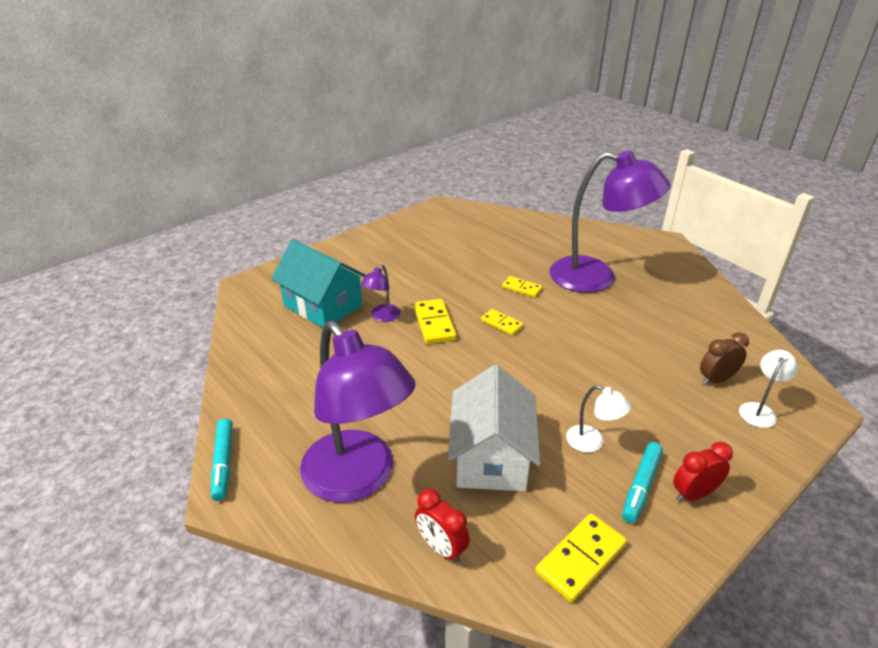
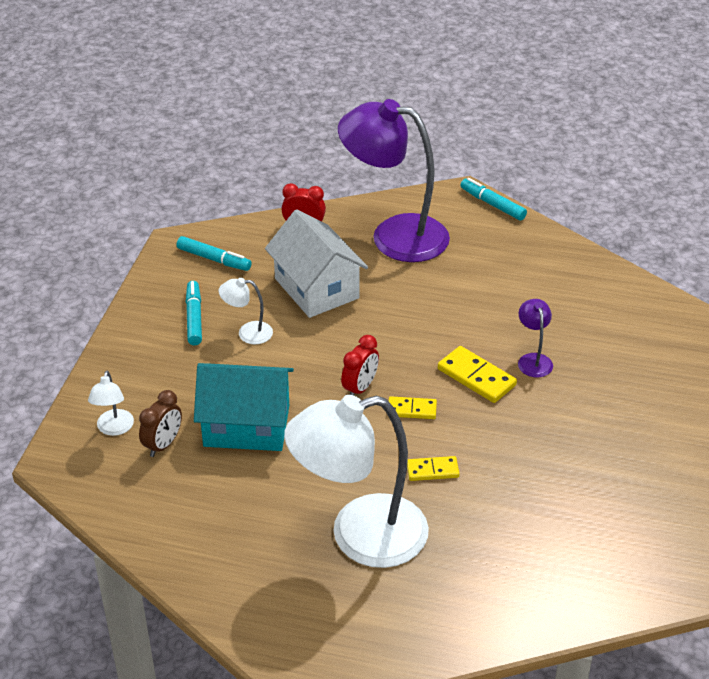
camera: 145 degrees right, 5 degrees up
(323, 306) = (603, 343): turquoise house -> turquoise house (246, 425)
(580, 559) = (214, 259): yellow domino -> turquoise marker
(596, 277) = (359, 536): purple lamp -> white lamp
(693, 494) = (153, 330): red clock -> red clock (360, 388)

